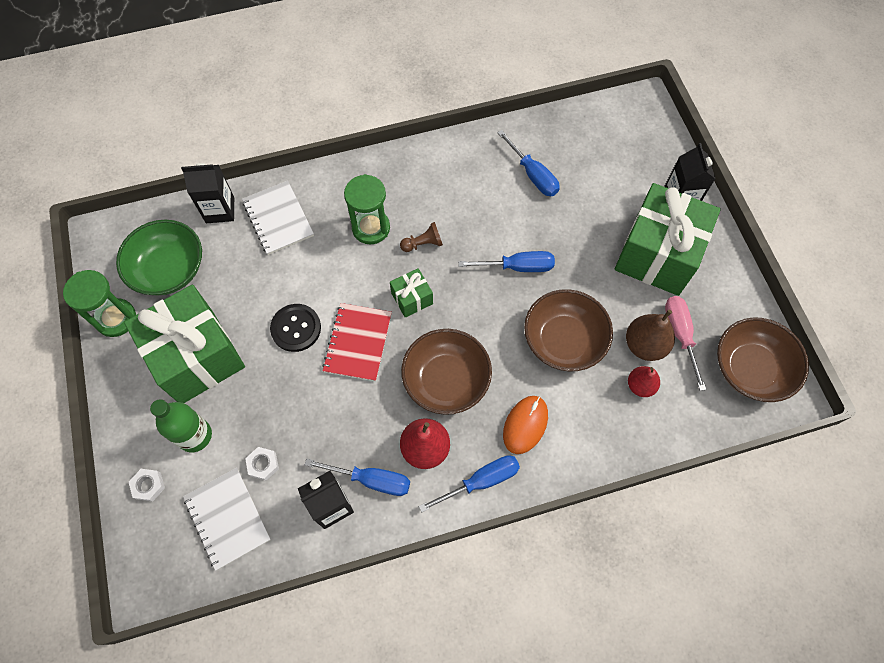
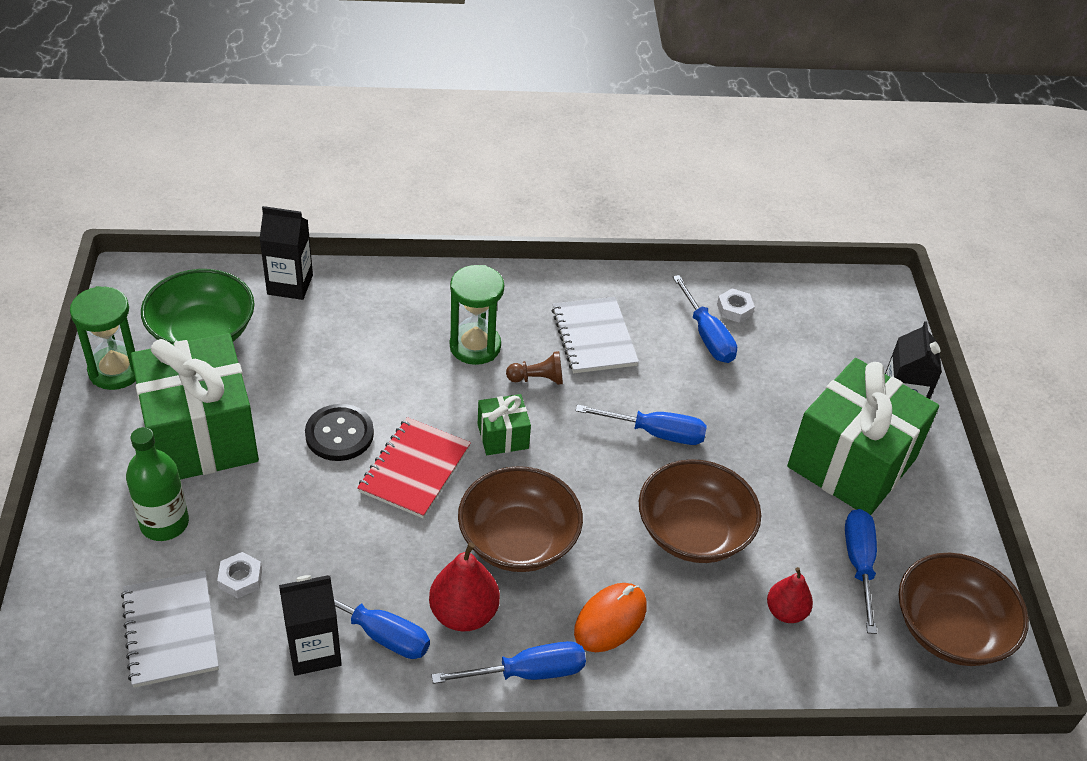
camera: 10 degrees right, 20 degrees down
(148, 486) = (83, 566): white nut -> white nut (734, 309)
(278, 219) = (360, 310): white notebook -> white notebook (594, 337)
(644, 345) = (805, 564): brown pear -> none
(680, 335) = (859, 565): pink screwdriver -> blue screwdriver

